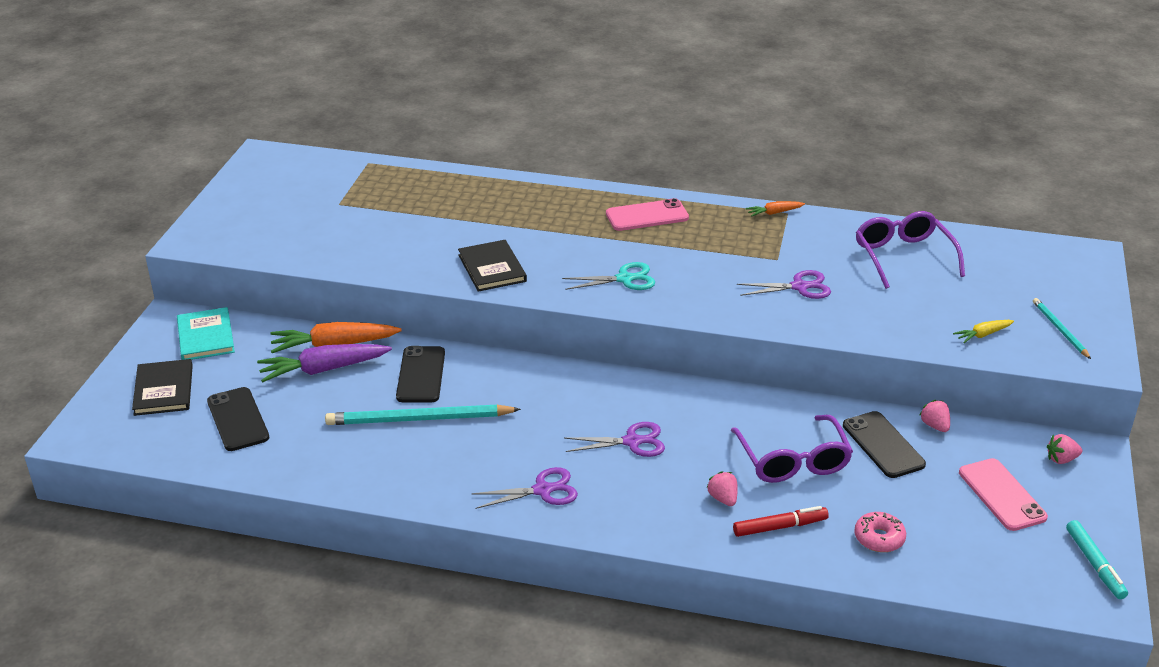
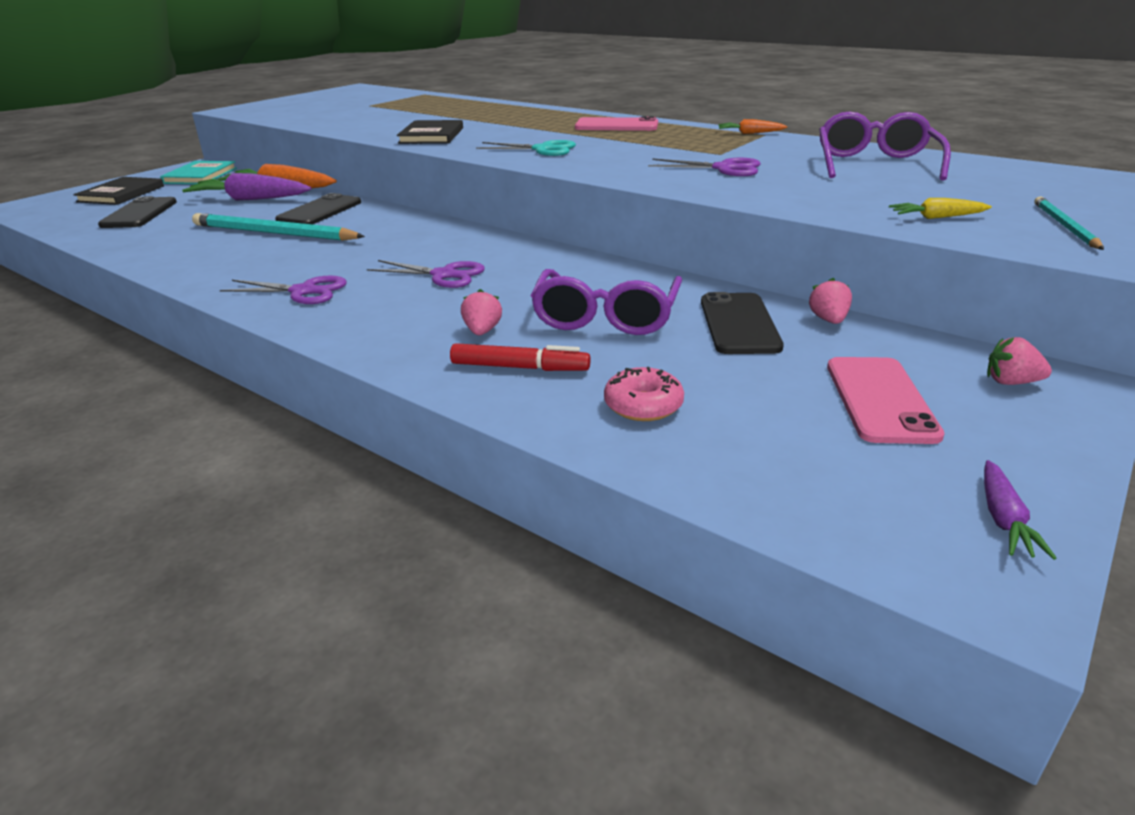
camera: 25 degrees right, 5 degrees down
(1094, 564) = (1003, 519): turquoise marker -> purple carrot

